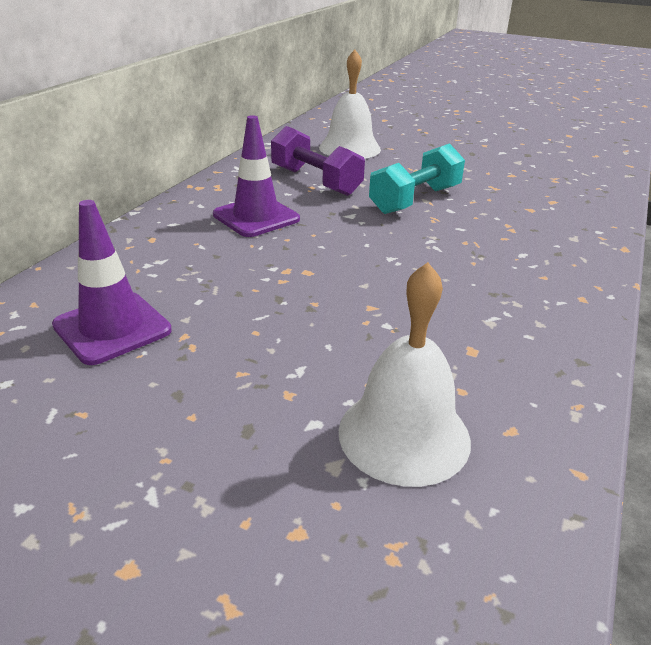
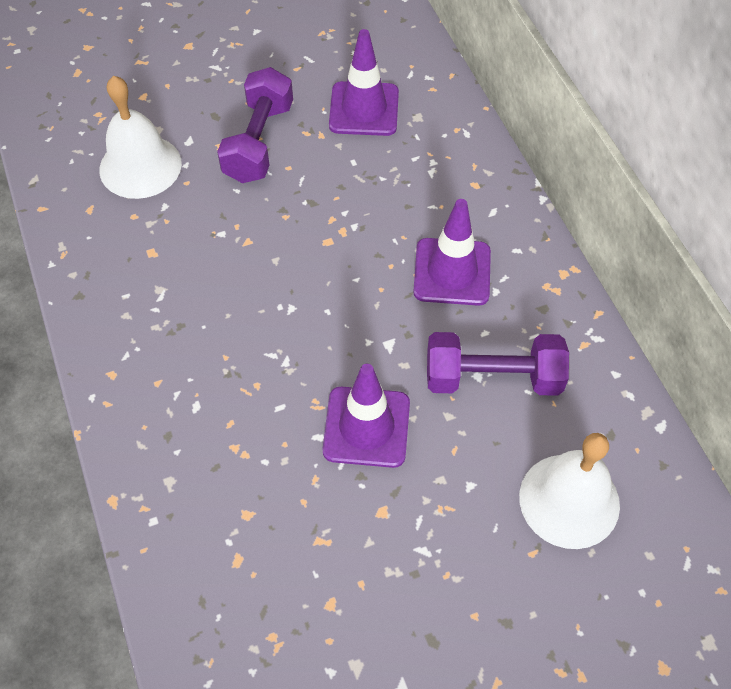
camera: 135 degrees right, 25 degrees up
(247, 368) = (258, 142): none -> purple dumbbell
(415, 200) = (366, 427): turquoise dumbbell -> purple traffic cone

